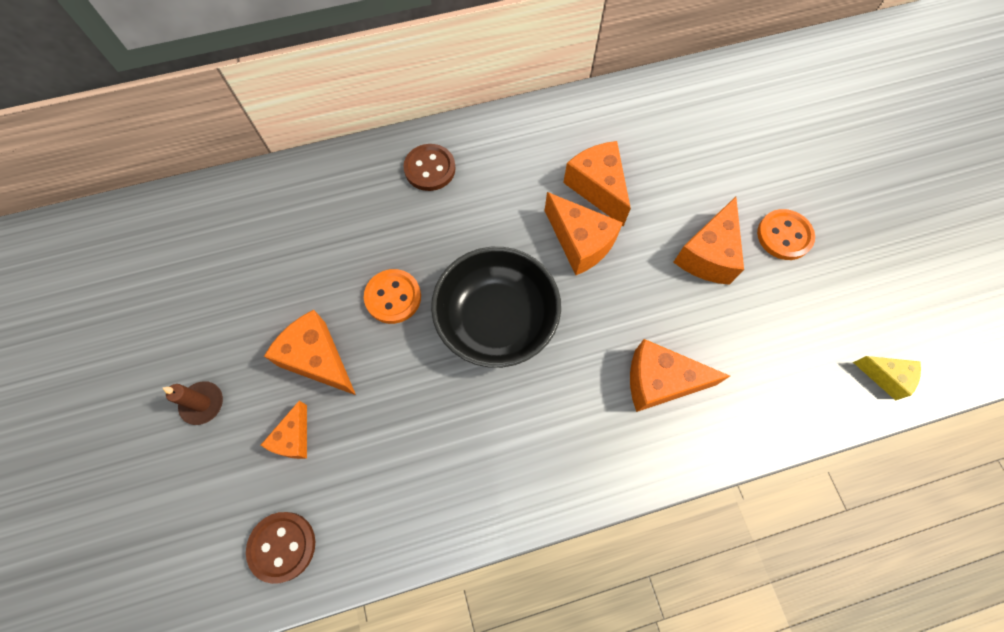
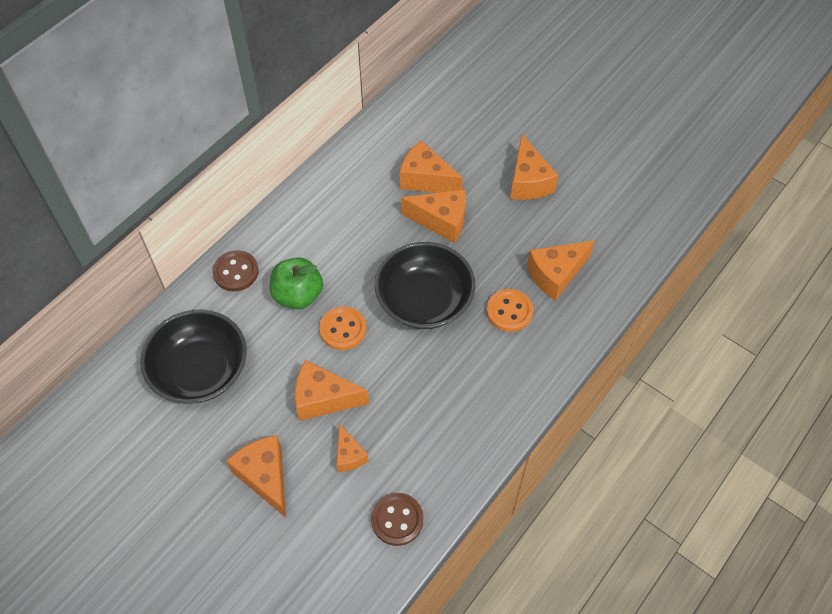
camera: 35 degrees left, 10 degrees down
(202, 403) = (265, 477): brown candle -> orange cheese
(235, 253) = (200, 370): none -> black bowl
(379, 234) = (298, 295): none -> green apple
(430, 169) = (298, 232): brown button -> brown button (236, 272)
(784, 236) = (566, 143): orange button -> orange button (509, 311)
(885, 377) = (681, 193): yellow cheese -> none

